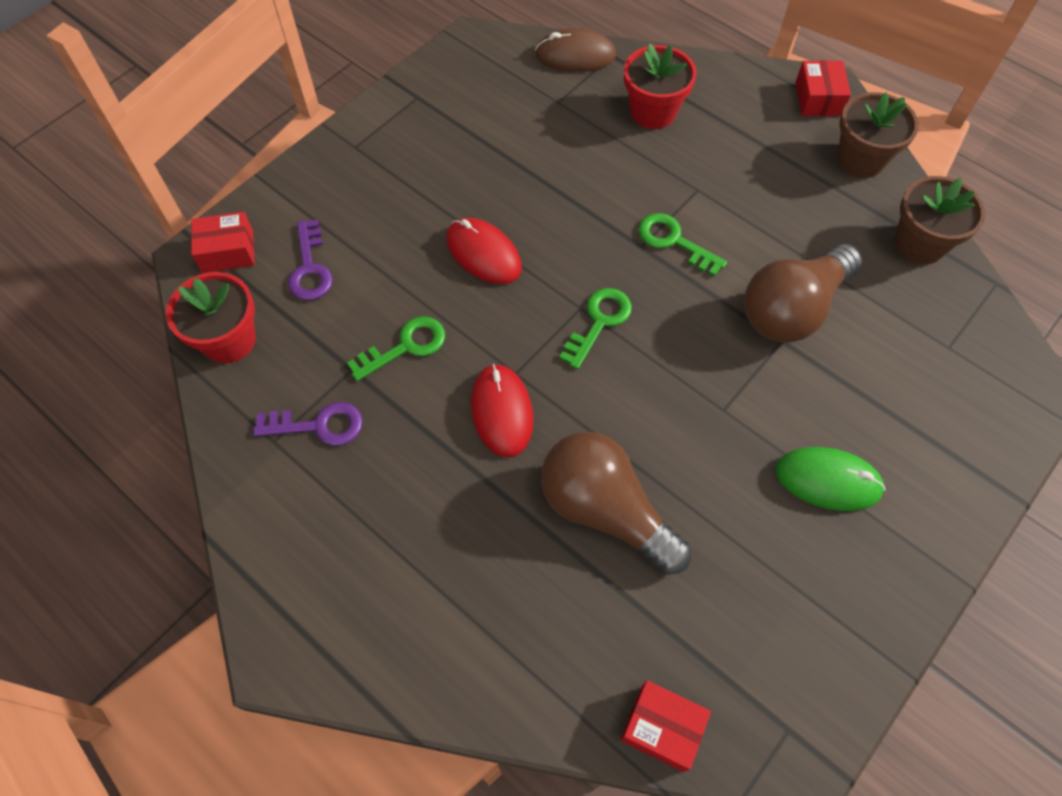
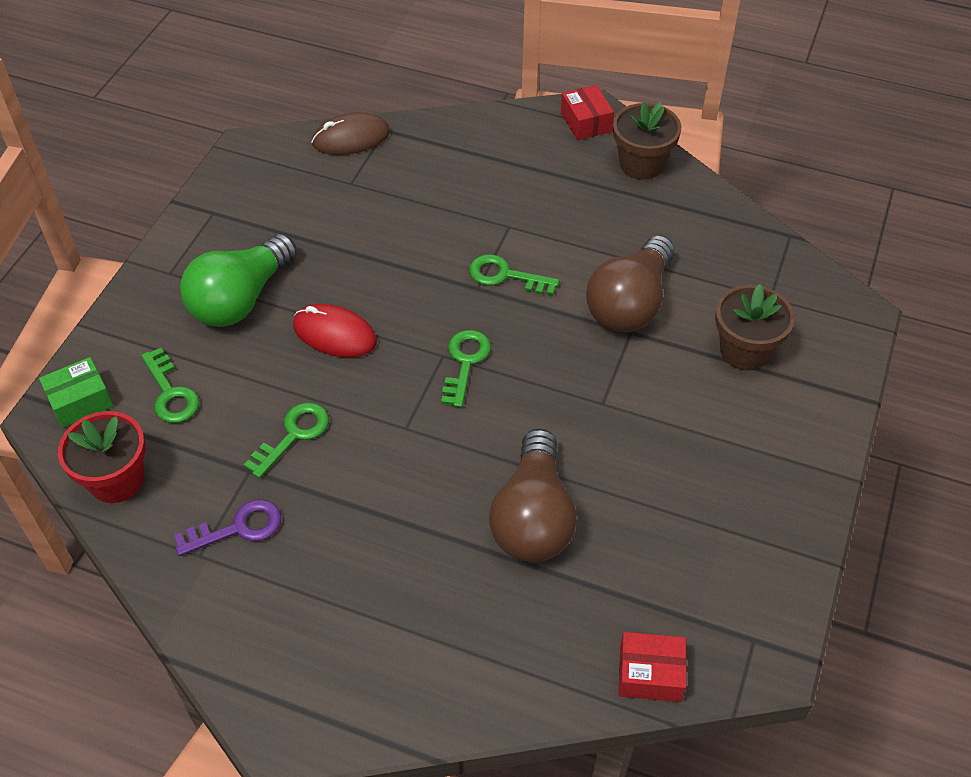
camera: 20 degrees left, 10 degrees down
(228, 251) = (80, 401): red box -> green box
(310, 268) = (171, 393): purple key -> green key
(409, 192) = (241, 299): none -> green light bulb
(502, 412) = (407, 464): red mouse -> none
(606, 510) = (533, 517): brown light bulb -> brown light bulb turned 105 degrees counterclockwise
(653, 112) = (443, 170): red flower pot -> none
(828, 480) = (712, 433): green mouse -> none
(919, 244) = (716, 220): brown flower pot -> brown flower pot (745, 350)

